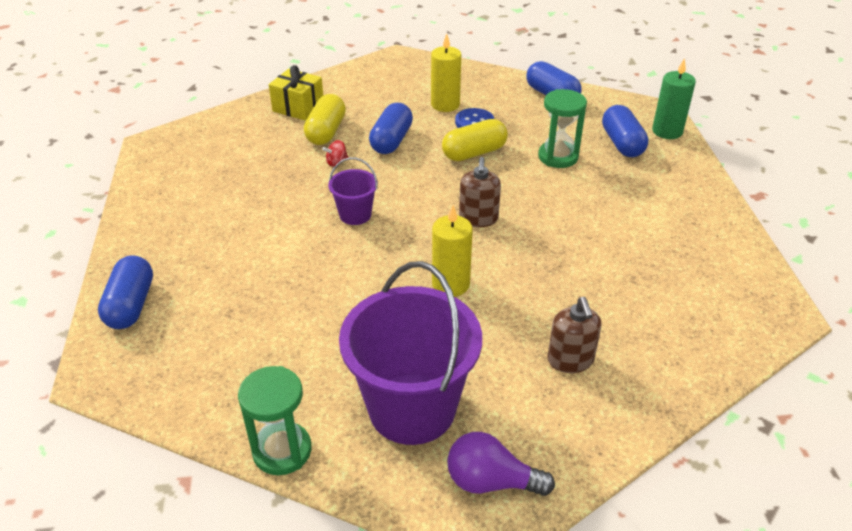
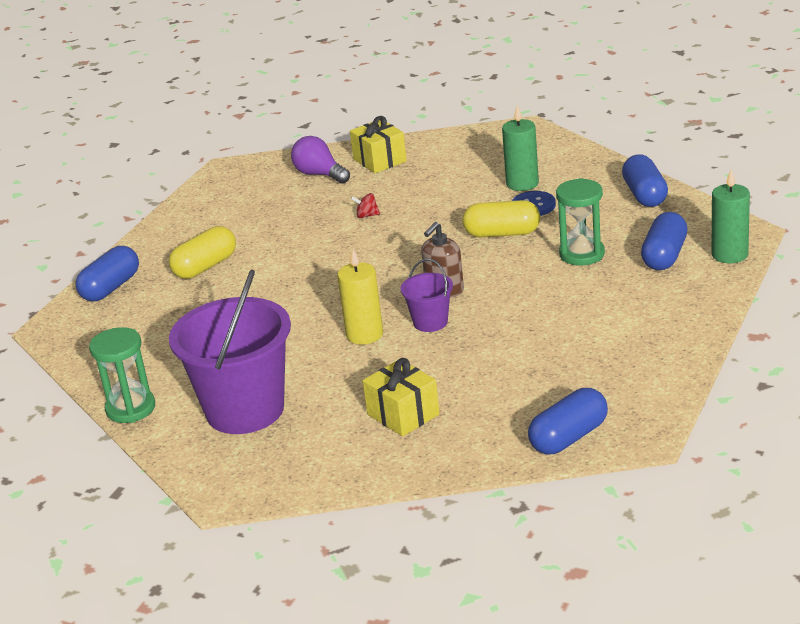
camera: 35 degrees right, 10 degrees down
(326, 132) = (383, 187): yellow capsule -> yellow capsule (205, 267)
(355, 215) = (340, 262): purple bucket -> purple bucket (430, 322)
(391, 141) = (435, 207): blue capsule -> blue capsule (568, 437)
(445, 104) = (522, 184): yellow candle -> green candle
(491, 481) = (254, 471): purple light bulb -> purple light bulb (320, 174)
(570, 360) = (403, 414): brown soap dispenser -> yellow gift

